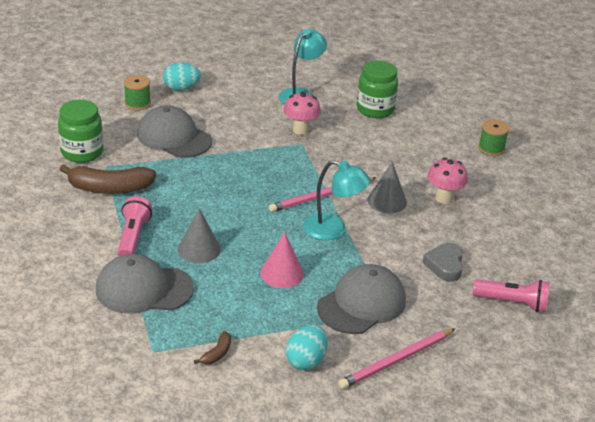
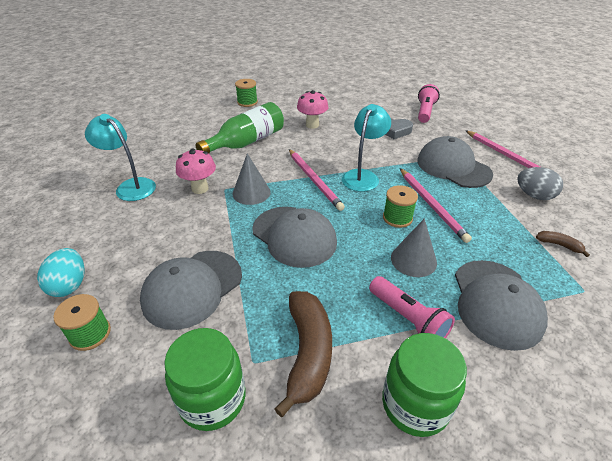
camera: 85 degrees left, 5 degrees up
(133, 237) = (408, 319): pink flashlight -> pink flashlight turned 135 degrees counterclockwise
(232, 183) = (294, 236): none -> grey cap
(260, 246) = (397, 218): none -> green spool
(282, 273) = (431, 205): pink cone -> pink pencil
(306, 360) = (534, 195): turquoise egg -> grey egg
(375, 109) = (175, 146): green jar -> green jar (415, 404)
(387, 201) = (318, 148): grey cone -> grey cone (251, 193)
(391, 152) = (247, 142): none -> green bottle

